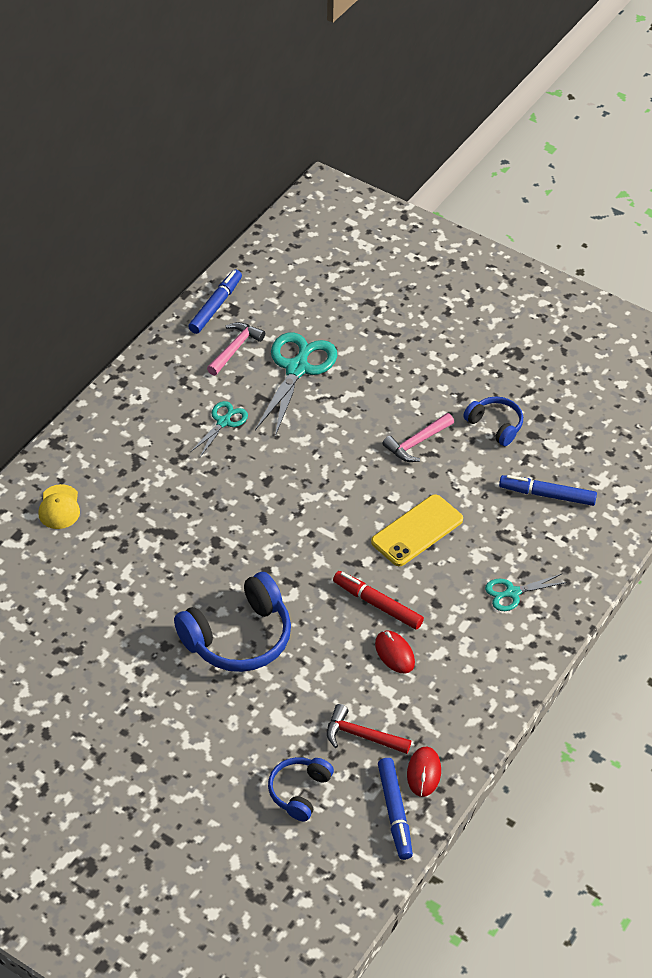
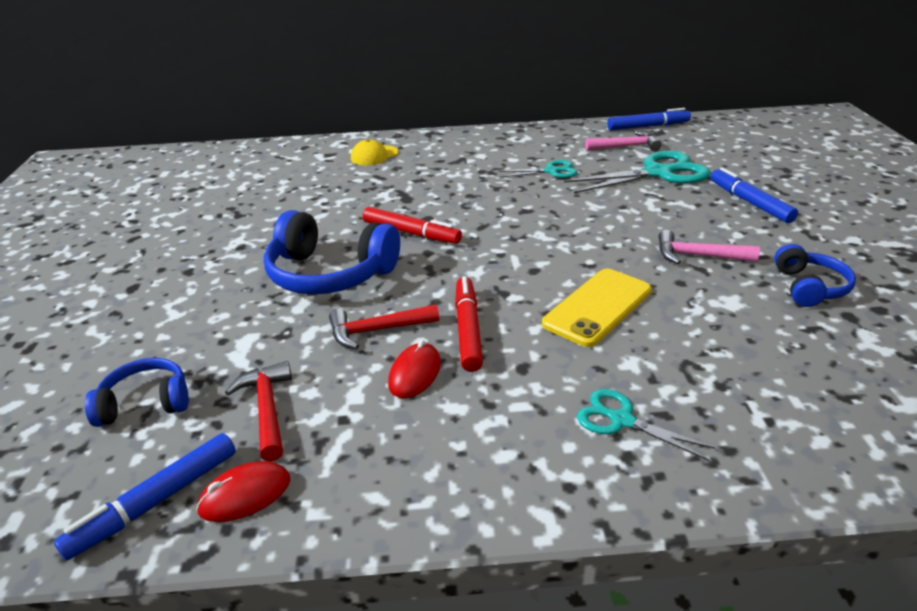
camera: 55 degrees right, 15 degrees down
(229, 562) = (411, 233): none -> red marker
(334, 647) = (377, 330): none -> red hammer
(417, 531) = (597, 307): yellow phone -> yellow phone turned 60 degrees counterclockwise
(547, 495) = (800, 370): blue marker -> blue marker (749, 202)

